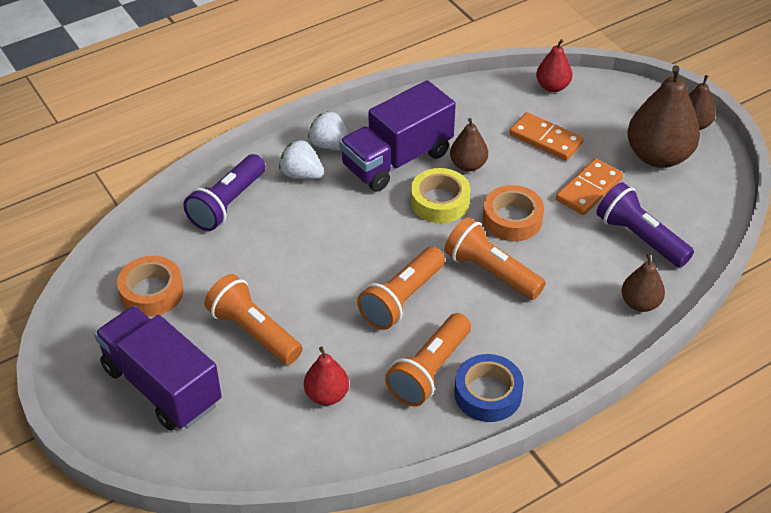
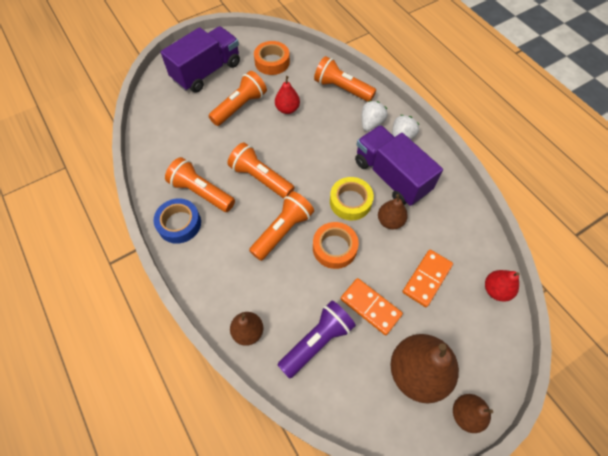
camera: 90 degrees right, 15 degrees up
(227, 204) = (342, 88): purple flashlight -> orange flashlight
(327, 395) = (190, 141): red pear -> red pear (287, 109)

